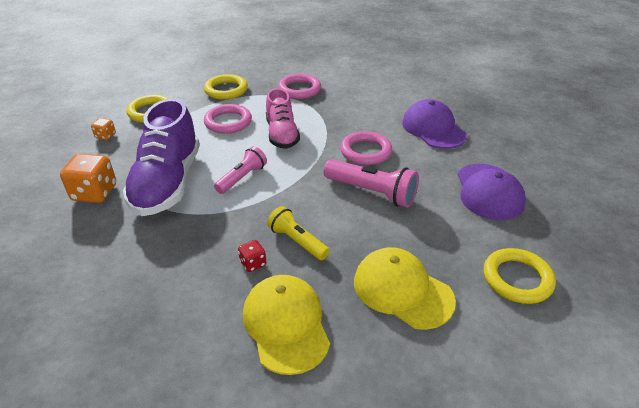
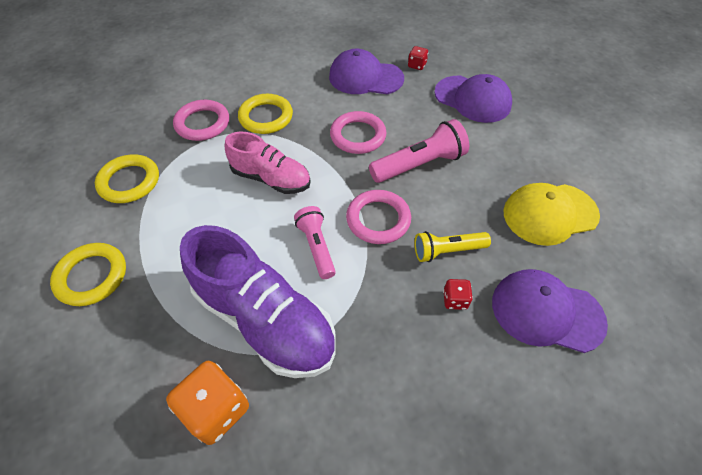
camera: 55 degrees left, 15 degrees up
(105, 136) = (93, 351): orange dice -> none
(228, 122) = (200, 211): pink ring -> pink ring (378, 219)
(286, 324) = (546, 312): yellow cap -> purple cap
(486, 146) = (417, 65): none -> red dice
(517, 279) = (573, 145): yellow ring -> yellow ring (266, 117)

